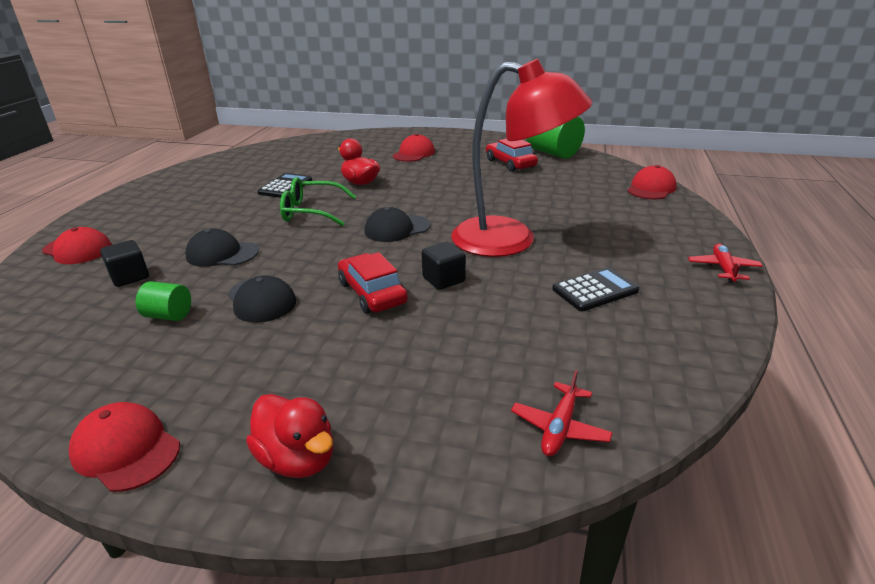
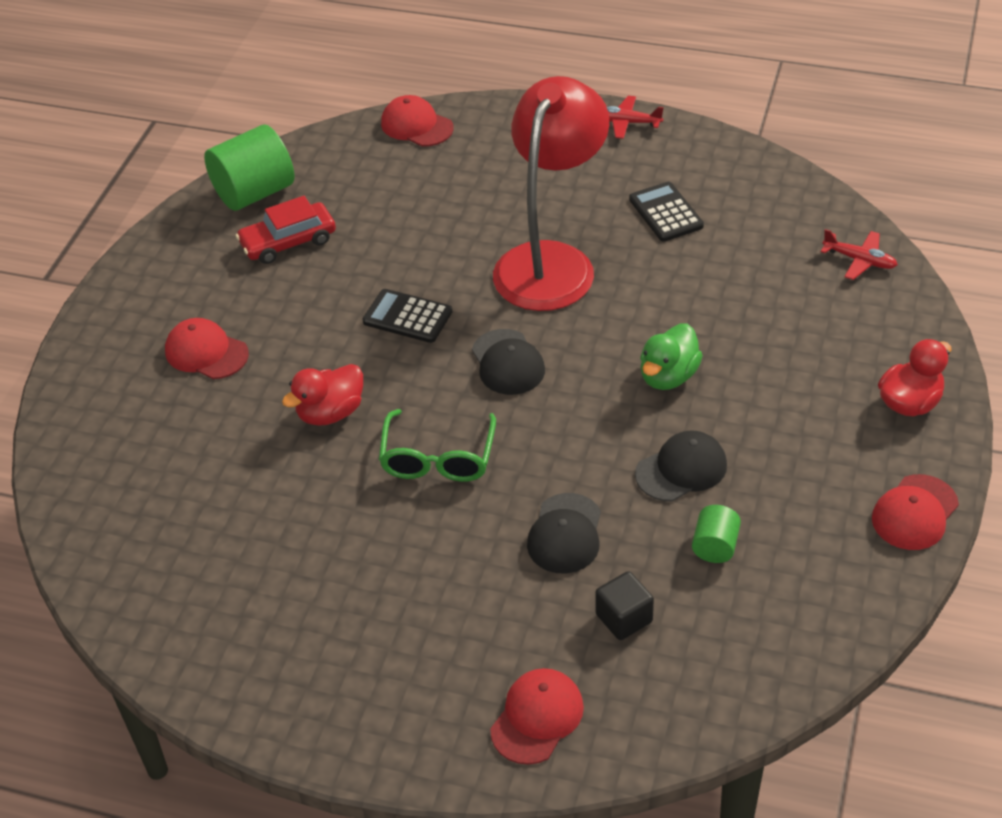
camera: 85 degrees left, 15 degrees up
(285, 186) = (327, 507): black calculator -> black calculator (407, 317)
(372, 293) = (668, 376): red car -> green duck
(443, 279) = (641, 320): black cube -> none

